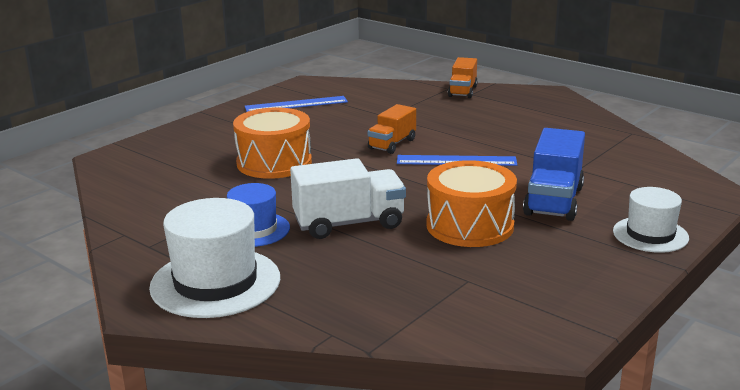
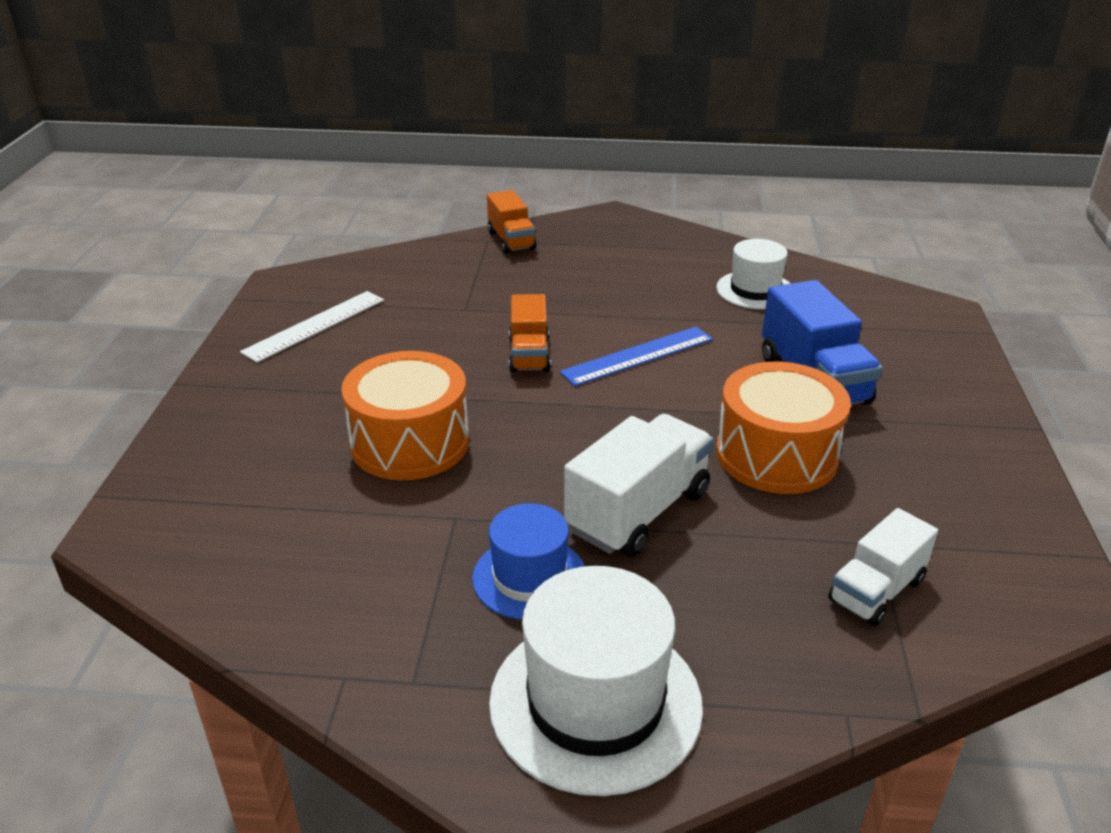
camera: 35 degrees left, 10 degrees up
(296, 104) = (315, 325): blue ruler -> white ruler
(431, 297) = (876, 591): none -> white truck
(650, 234) = (957, 393): white hat -> white hat (755, 290)

